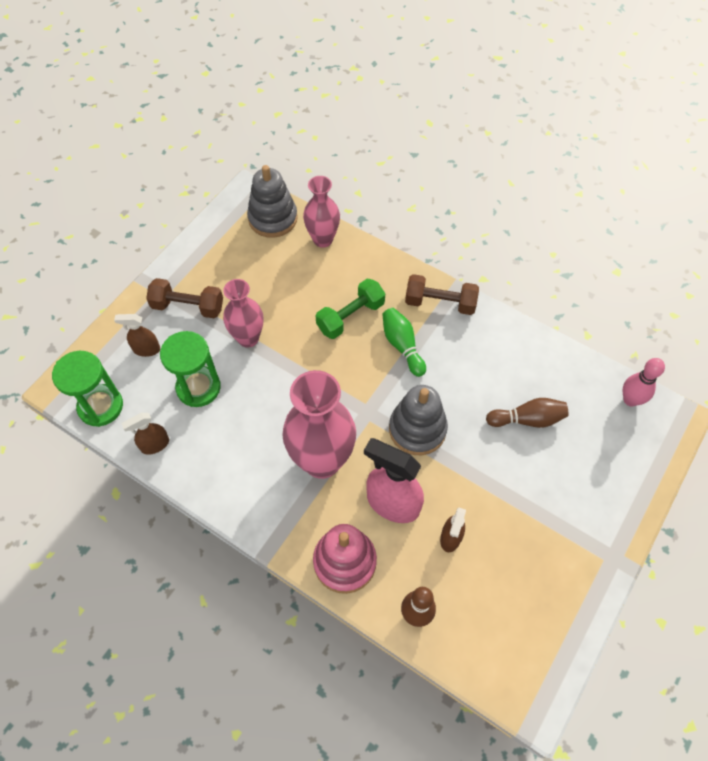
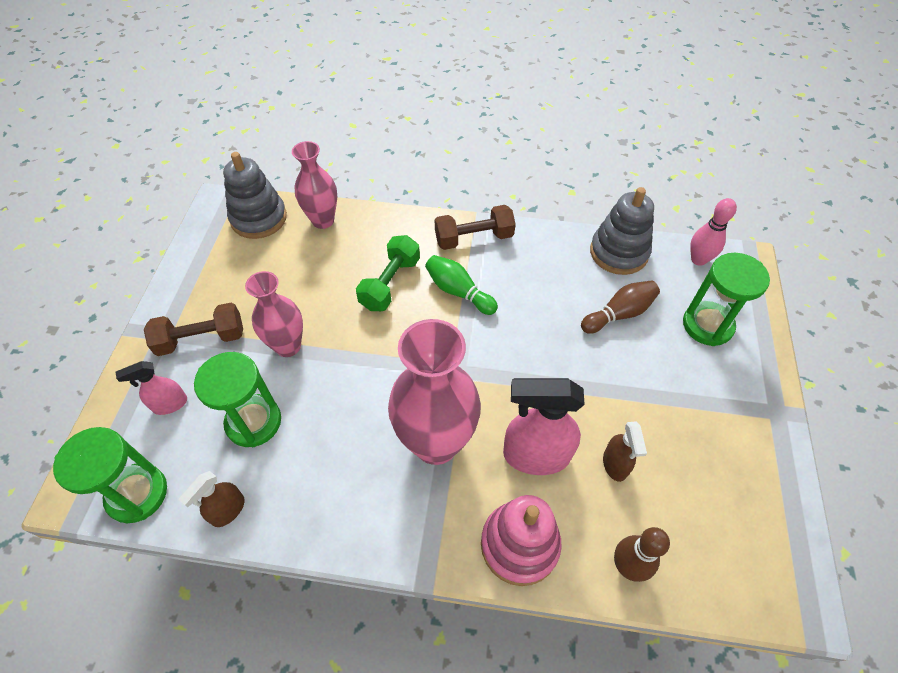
camera: 25 degrees left, 5 degrees down
(146, 349) = (170, 404): brown spray bottle -> pink spray bottle
(417, 429) = (519, 367): grey stacking toy -> grey stacking toy (618, 252)
(600, 461) = (707, 325): none -> green hourglass

